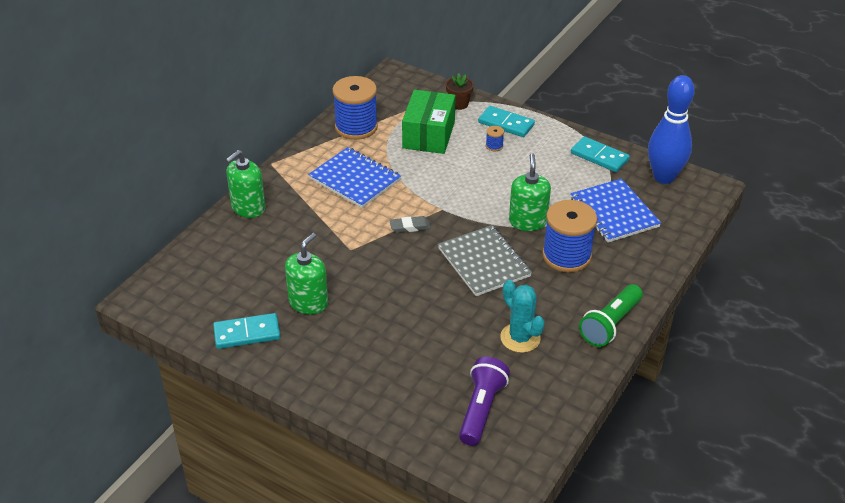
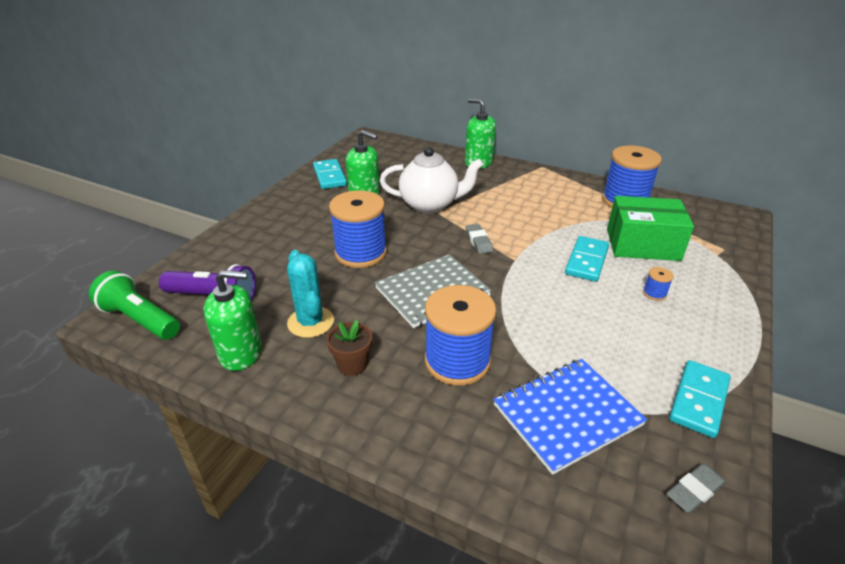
camera: 85 degrees right, 5 degrees down
(336, 253) = (430, 205): none -> white teapot
(355, 179) = (540, 206): blue notebook -> none
(419, 306) = (361, 253): none -> blue spool
(459, 104) = (721, 263): brown flower pot -> brown flower pot (352, 365)
(506, 124) = (710, 302): turquoise domino -> turquoise domino (587, 261)
(520, 338) = (310, 322): turquoise cactus -> turquoise cactus turned 75 degrees counterclockwise
(527, 222) = (515, 325): green soap dispenser -> green soap dispenser (241, 353)
(610, 324) = (328, 404): green flashlight -> green flashlight (140, 319)
(664, 177) = (694, 491): blue bowling pin -> grey eraser

